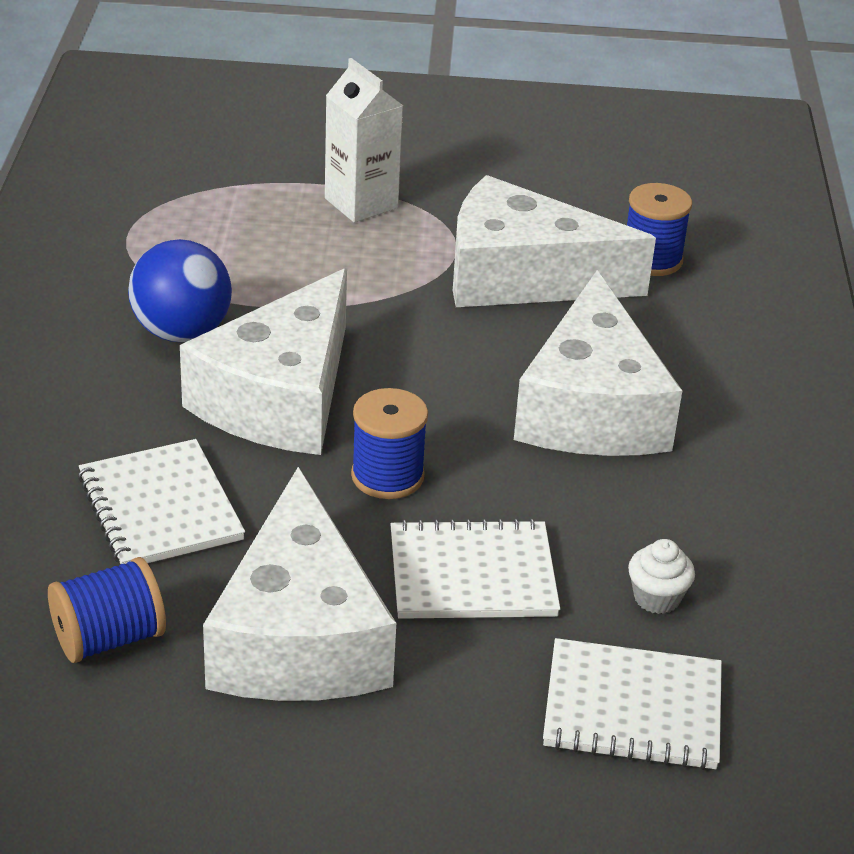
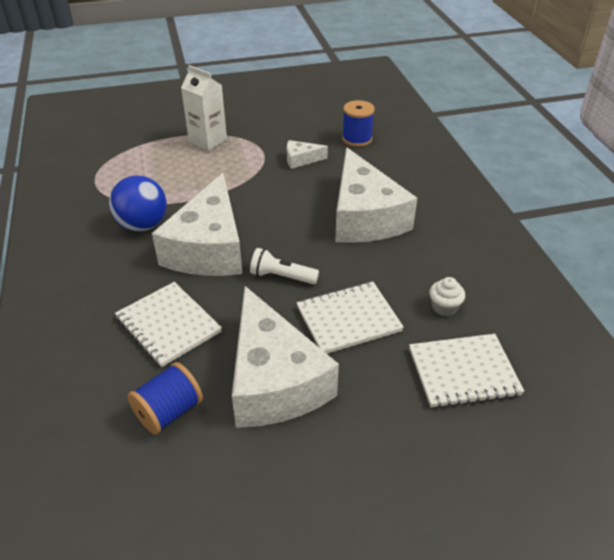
camera: 15 degrees left, 5 degrees up
(387, 476) = (281, 276): blue spool -> white flashlight
(522, 276) = (301, 159): white cheese -> white cheese, size x0.42

